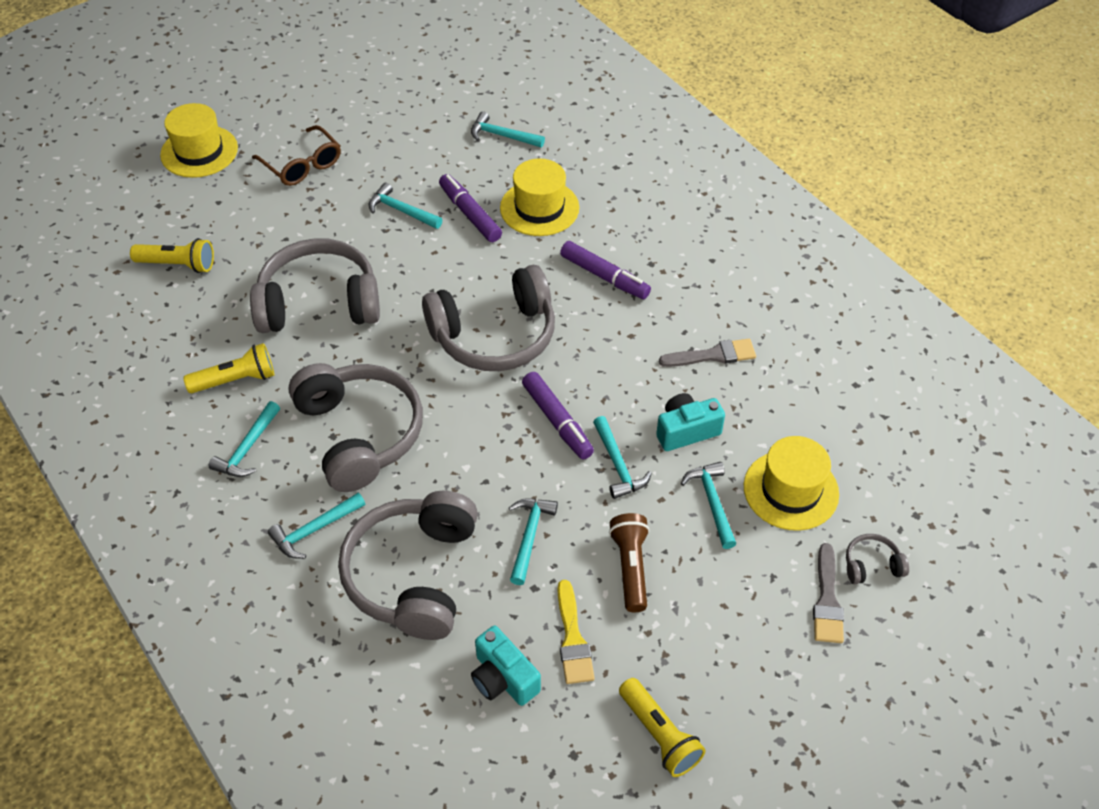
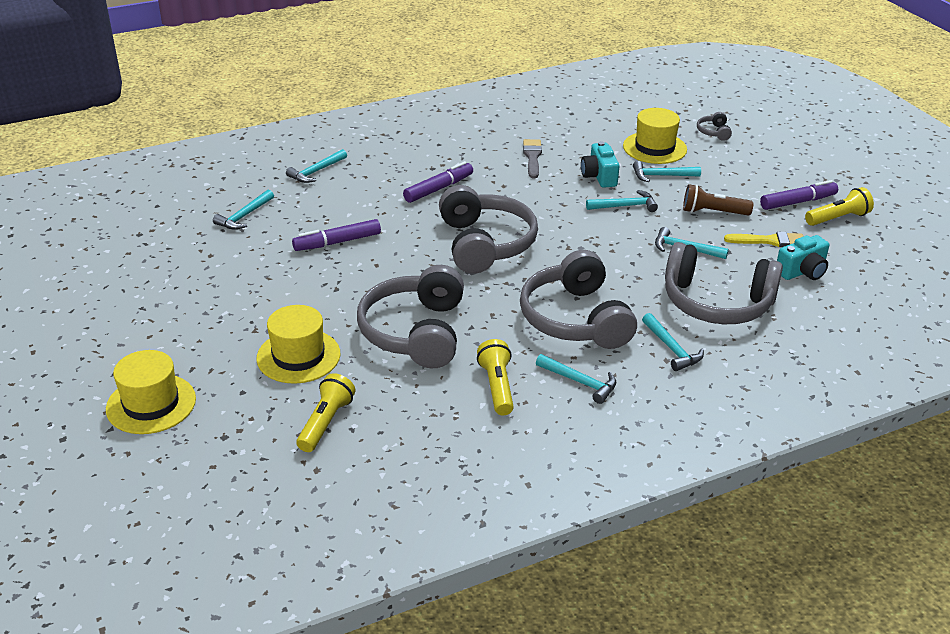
camera: 80 degrees left, 15 degrees down
(302, 165) = (216, 332): brown glasses -> none
(360, 434) = (575, 319): grey headphones -> grey headphones turned 90 degrees counterclockwise
(401, 211) = (315, 278): turquoise hammer -> turquoise hammer (316, 171)
(539, 208) = (347, 208): yellow hat -> yellow hat (298, 356)
(557, 421) = (580, 225): purple marker -> purple marker (797, 202)
(827, 599) = (738, 150): grey brush -> none

